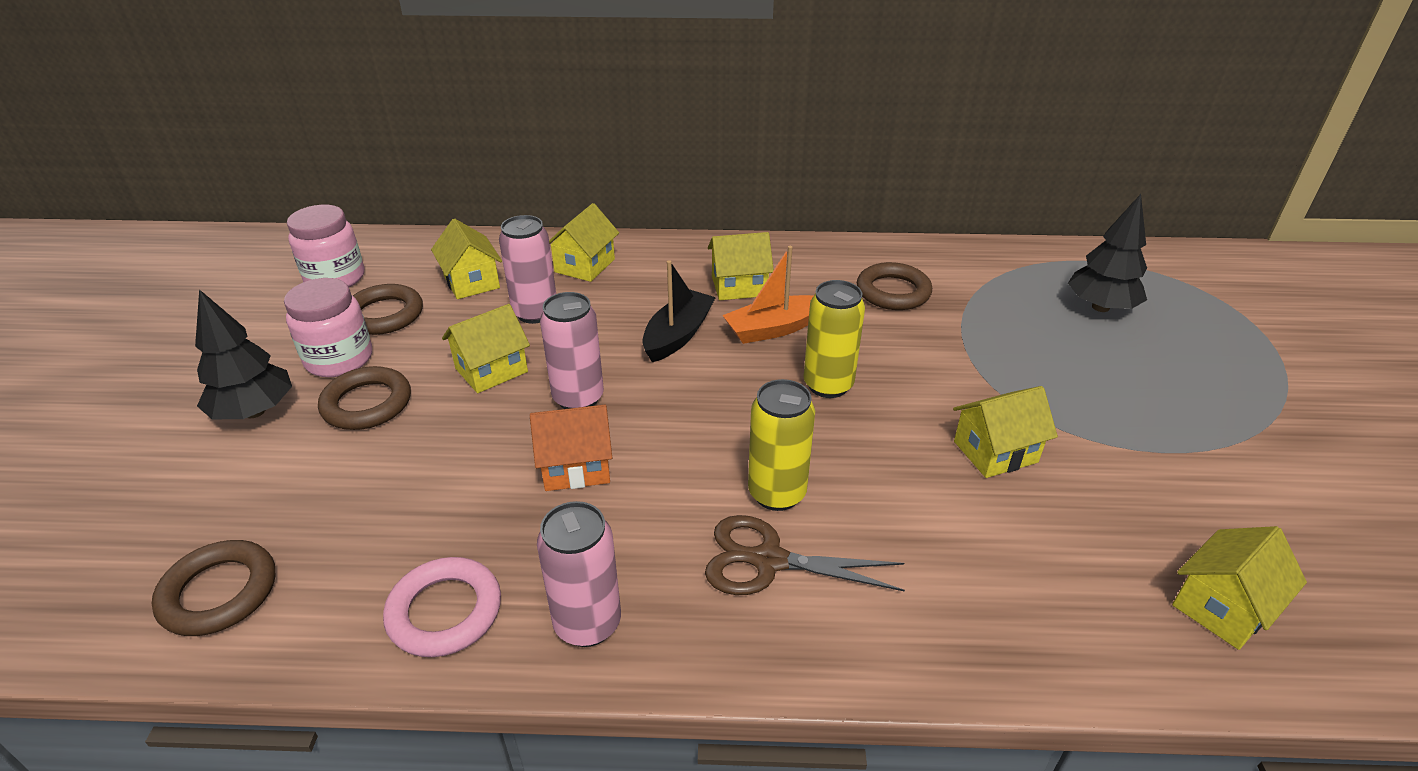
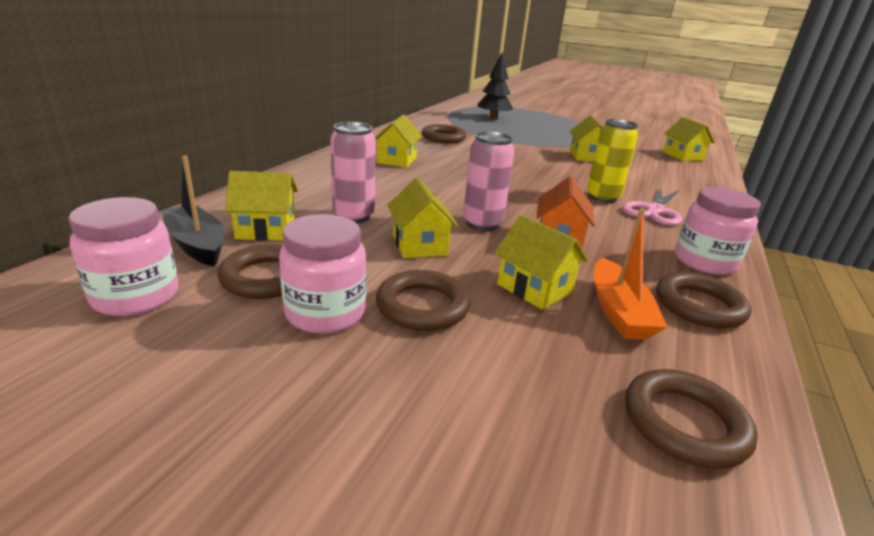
camera: 70 degrees left, 10 degrees down
(254, 411) = (379, 381): black tree -> none
(445, 611) = (699, 306): pink ring -> brown ring
(584, 266) = (306, 189): yellow house -> yellow house (534, 288)
(587, 623) = (704, 262): pink can -> pink jar
(678, 335) = (435, 184): black boat -> black boat (197, 245)
(769, 560) = (654, 210): brown scissors -> pink scissors
(774, 329) = (452, 164): orange boat -> orange boat (618, 311)
(828, 385) = (516, 167): yellow can -> none

